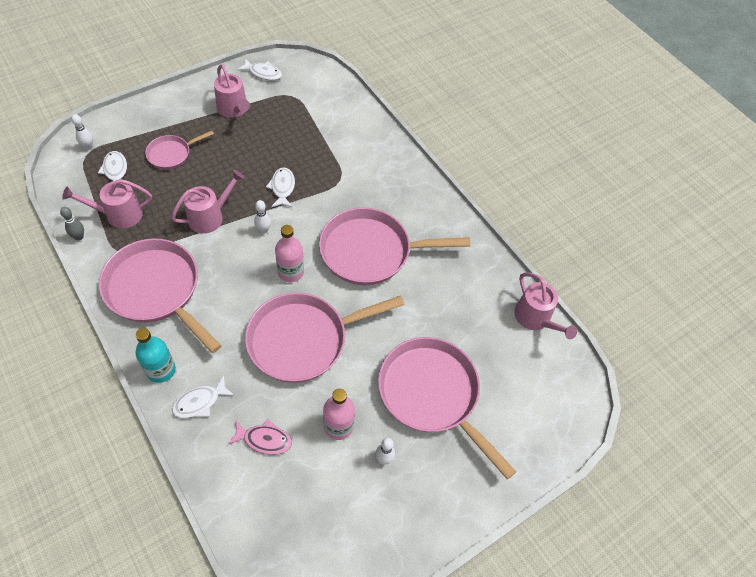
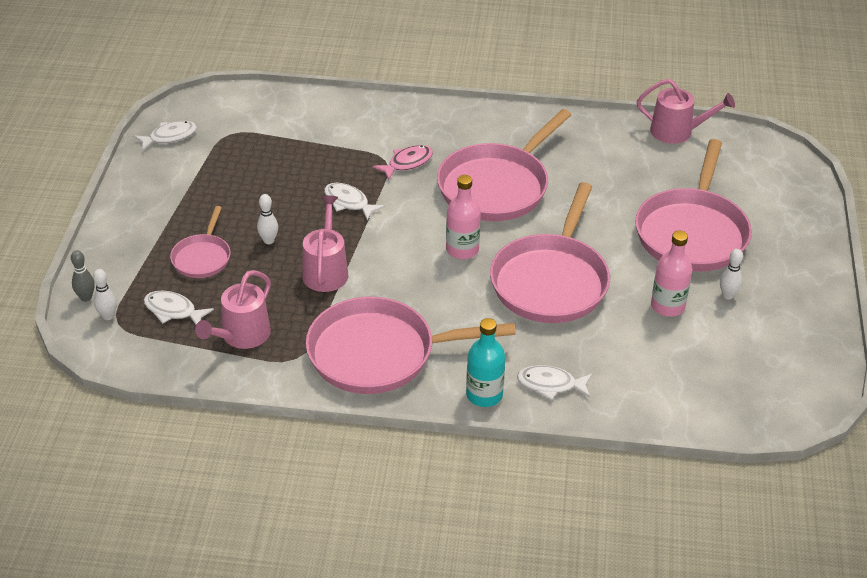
camera: 45 degrees left, 15 degrees down
(79, 237) = (237, 380): grey bowling pin -> grey bowling pin (86, 297)
(200, 402) = (550, 384): white fish -> white fish turned 90 degrees clockwise
(234, 109) = (195, 183): pink watering can -> none
(263, 230) = (388, 242): white bowling pin -> white bowling pin (269, 241)
(264, 440) = (635, 361): pink fish -> pink fish (407, 163)
(432, 394) = (692, 233): pink pan -> pink pan turned 75 degrees counterclockwise

